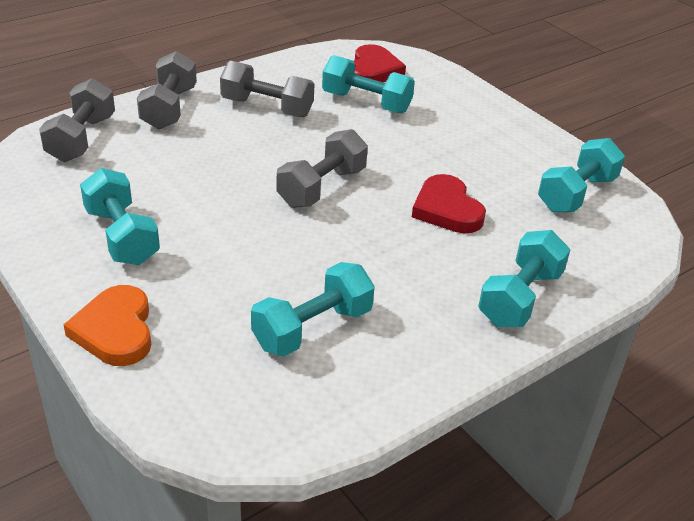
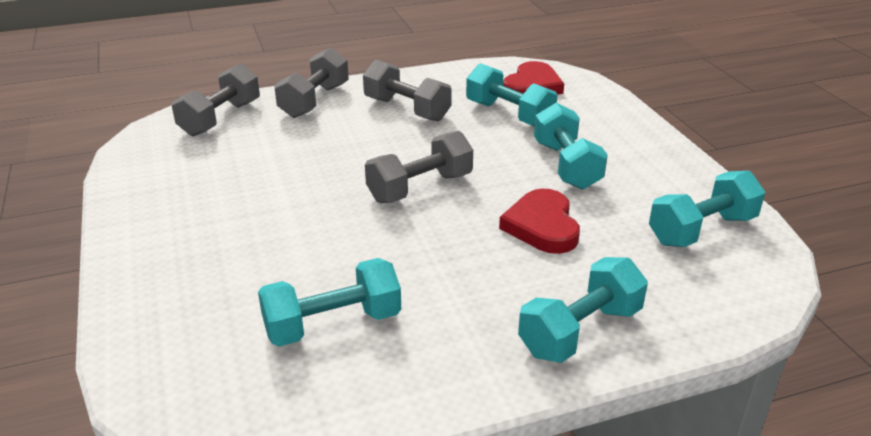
camera: 20 degrees right, 5 degrees down
(115, 330) = (142, 292): orange heart -> none
(122, 236) = (202, 207): turquoise dumbbell -> turquoise dumbbell (566, 165)

